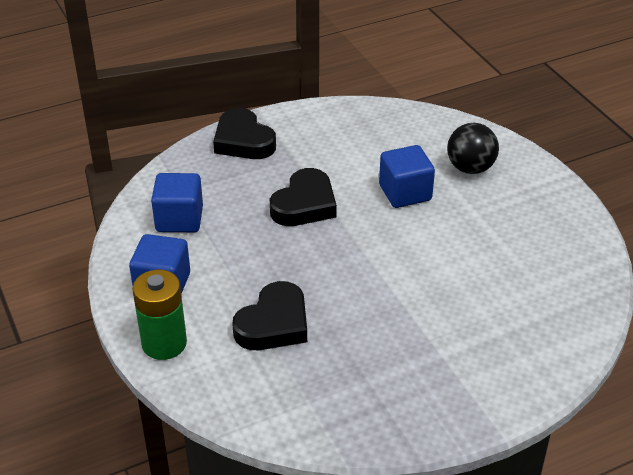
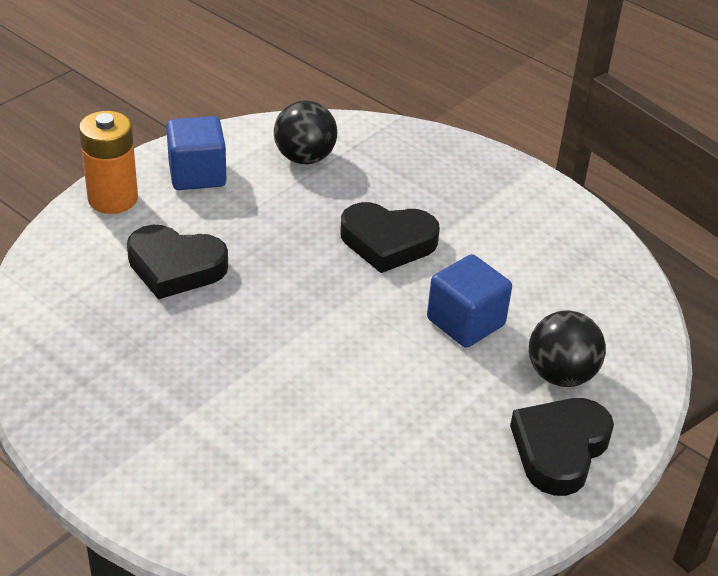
camera: 65 degrees right, 0 degrees up
(164, 343) = (113, 199): green battery -> orange battery
(179, 219) = (304, 158): blue cube -> black ball
(243, 141) = (470, 167): black heart -> black heart (559, 449)

